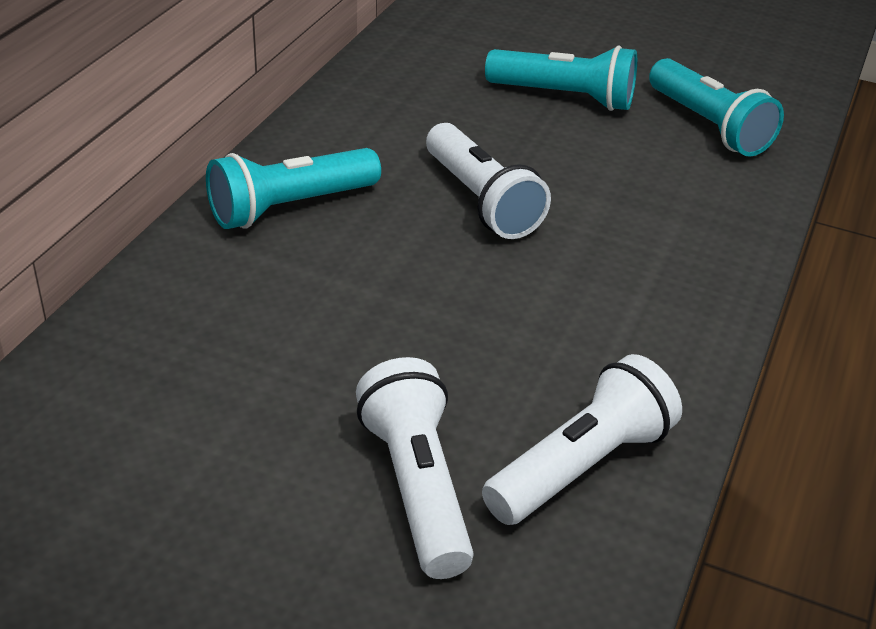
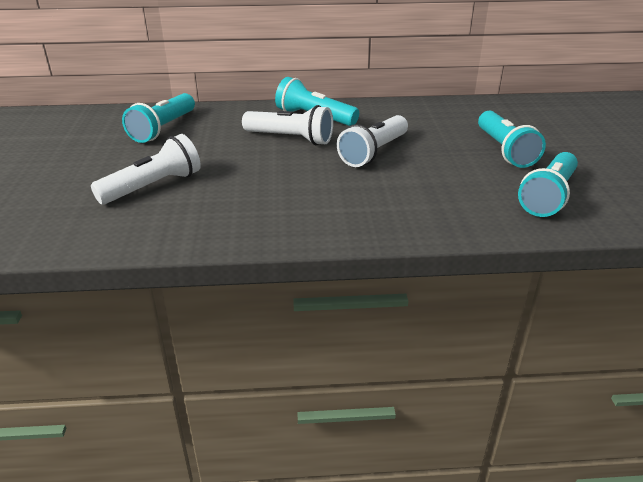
camera: 65 degrees right, 5 degrees down
(149, 409) = (163, 129): none -> turquoise flashlight
(580, 465) = (193, 220): white flashlight -> white flashlight (291, 138)

